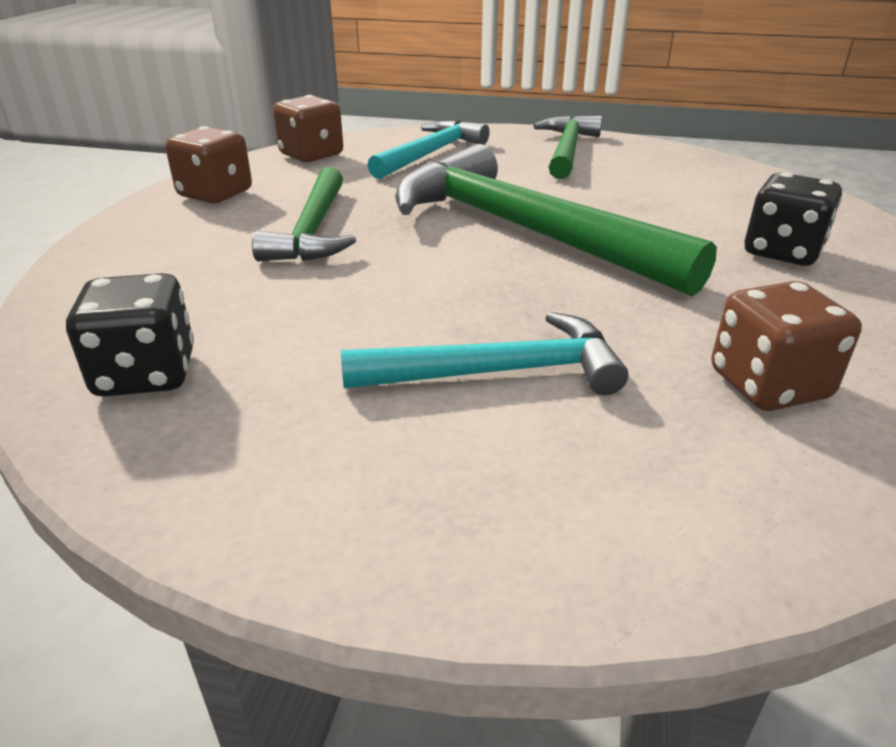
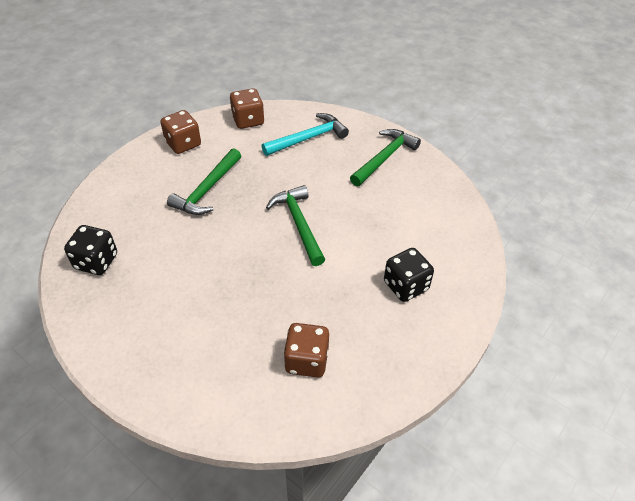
camera: 25 degrees right, 15 degrees up
(498, 372) = (213, 311): turquoise hammer -> none
(523, 230) = (299, 224): green hammer -> green hammer, size x0.58

